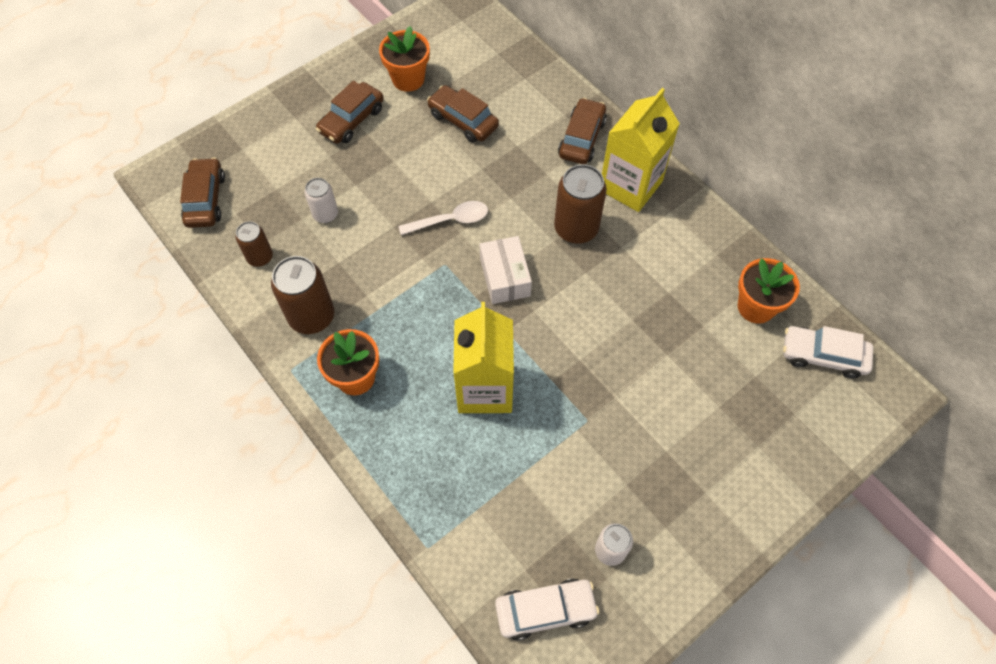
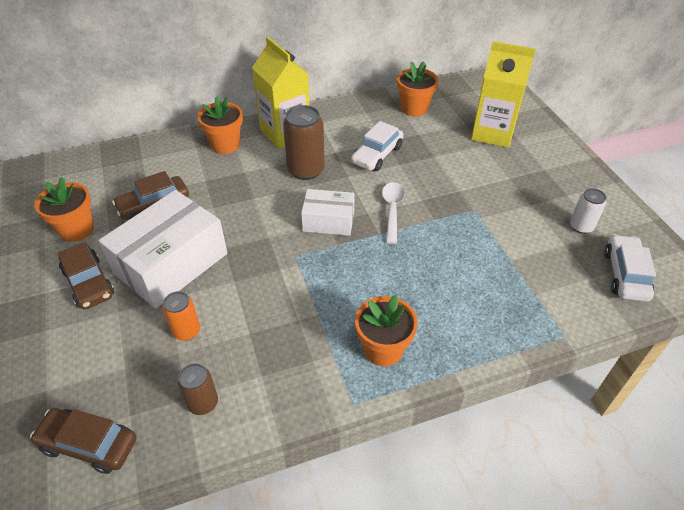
camera: 70 degrees left, 15 degrees down
(312, 316) = (300, 370): brown can -> none
(325, 214) = (186, 331): white can -> orange can
(395, 168) = (171, 263): none -> white box
(450, 220) = (252, 240): white spoon -> white spoon (392, 210)
(485, 388) = (427, 260): yellow carton -> yellow carton (493, 133)
(581, 138) = (225, 145): brown car -> orange flower pot
(823, 356) = (461, 94): white car -> white car (377, 155)

